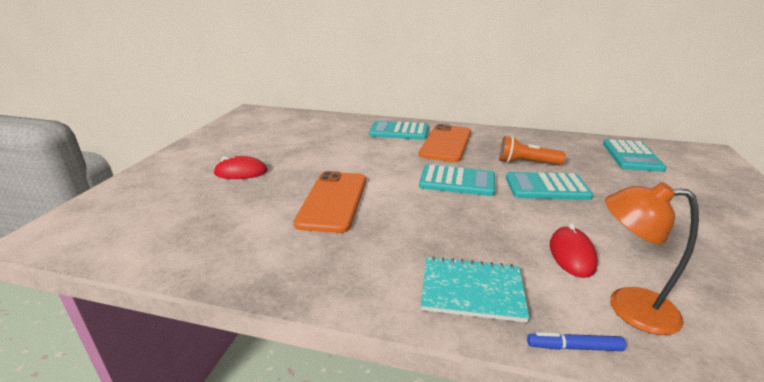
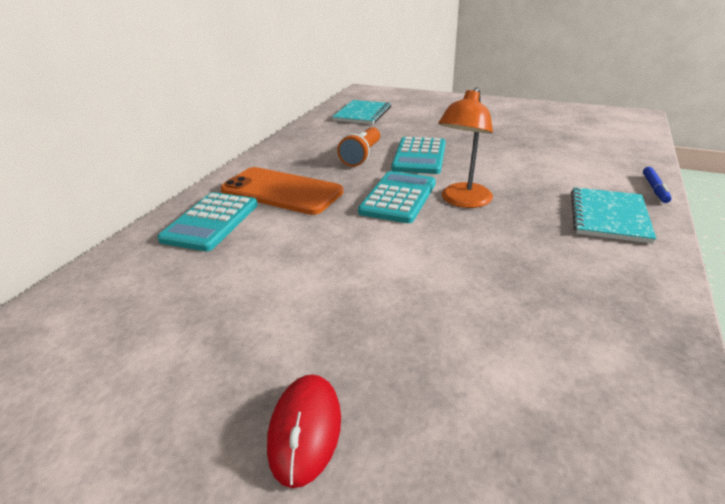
camera: 80 degrees left, 5 degrees up
(333, 201) = (444, 294): orange phone -> none
(571, 255) = (538, 168): red mouse -> none
(628, 307) = (598, 163): orange lamp -> orange lamp (463, 201)
(631, 156) = (362, 114): turquoise calculator -> turquoise notebook

